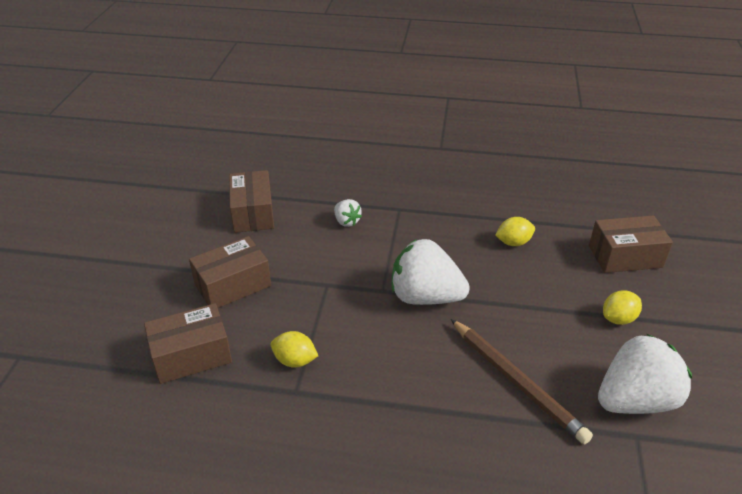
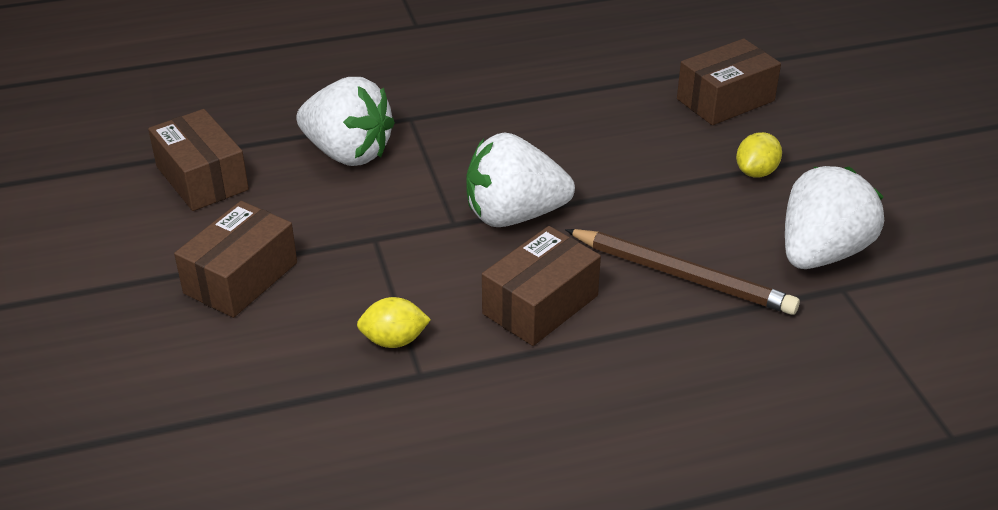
camera: 25 degrees left, 0 degrees up
(191, 355) = (245, 380): brown box -> brown box (540, 304)
(346, 221) = (348, 153): white strawberry -> white strawberry, size x2.11
(513, 242) = (584, 120): yellow lemon -> none

